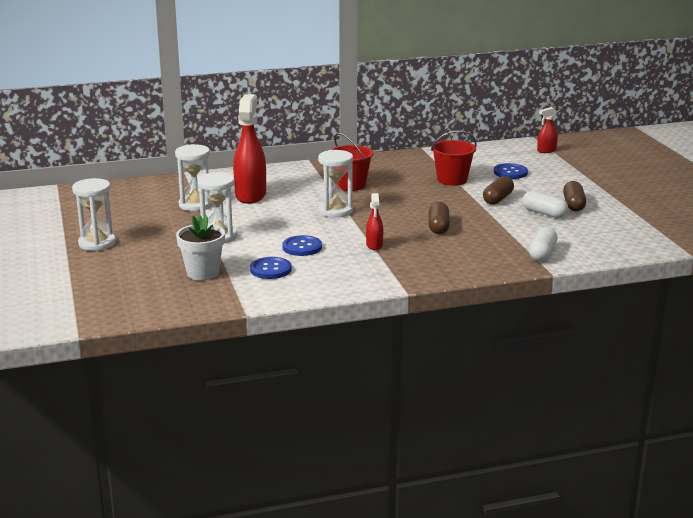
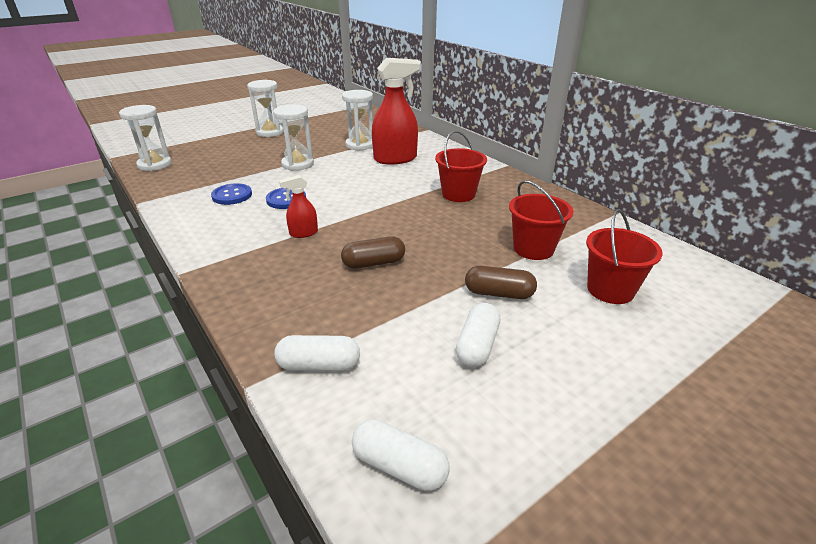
camera: 70 degrees right, 10 degrees up
(203, 273) = (221, 172): white flower pot -> none
(335, 211) = (384, 199): white hourglass -> white hourglass (155, 164)
(510, 172) = (610, 290): blue button -> red bucket
(546, 150) = (746, 311): red spray bottle -> none
(573, 205) = (538, 374): brown capsule -> none
(622, 243) = (399, 466): none -> white capsule

